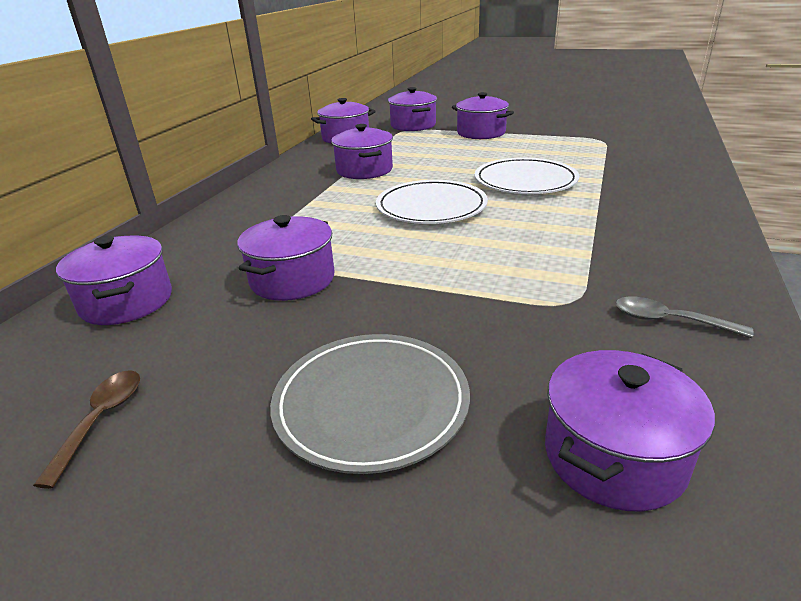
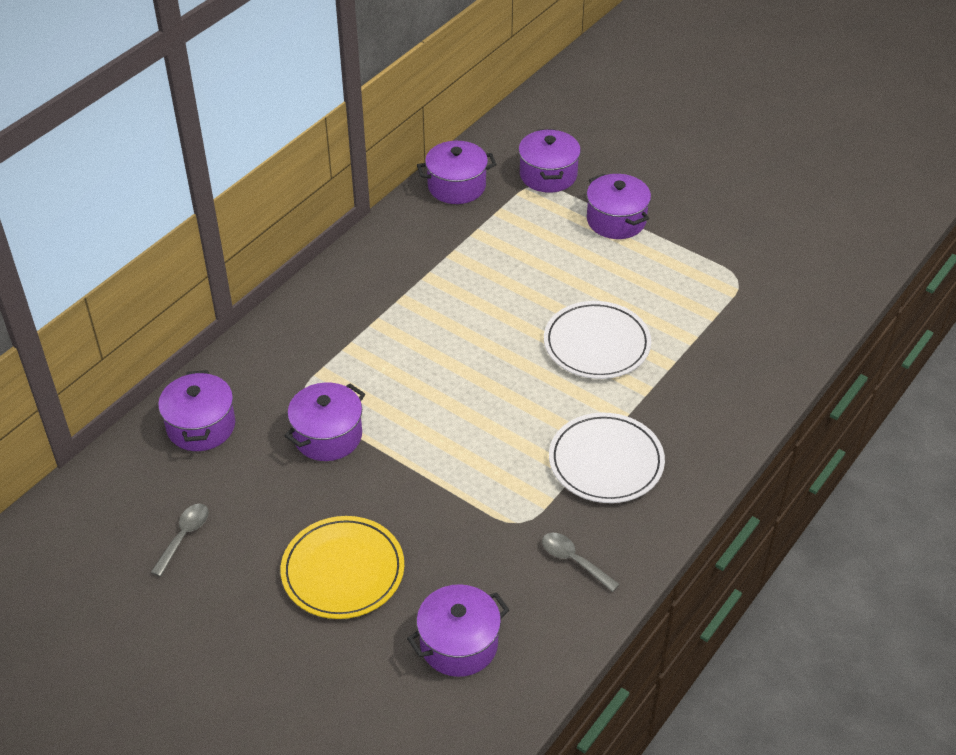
camera: 15 degrees right, 15 degrees up
(101, 420) = (184, 536): brown spoon -> grey spoon
(364, 170) = (448, 272): purple pot -> none
(371, 403) = (343, 571): grey plate -> yellow plate
(431, 207) = (482, 364): white plate -> white plate (606, 461)

